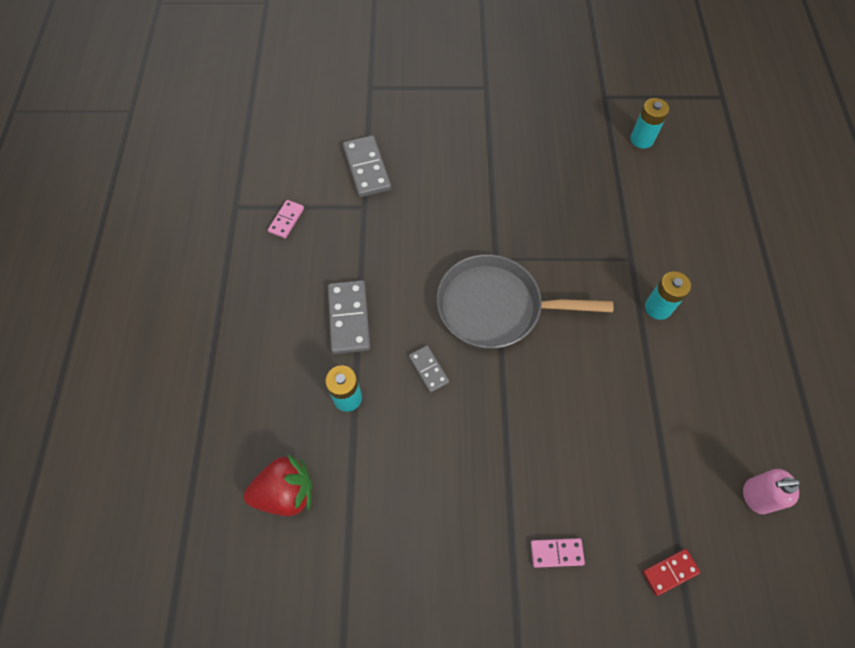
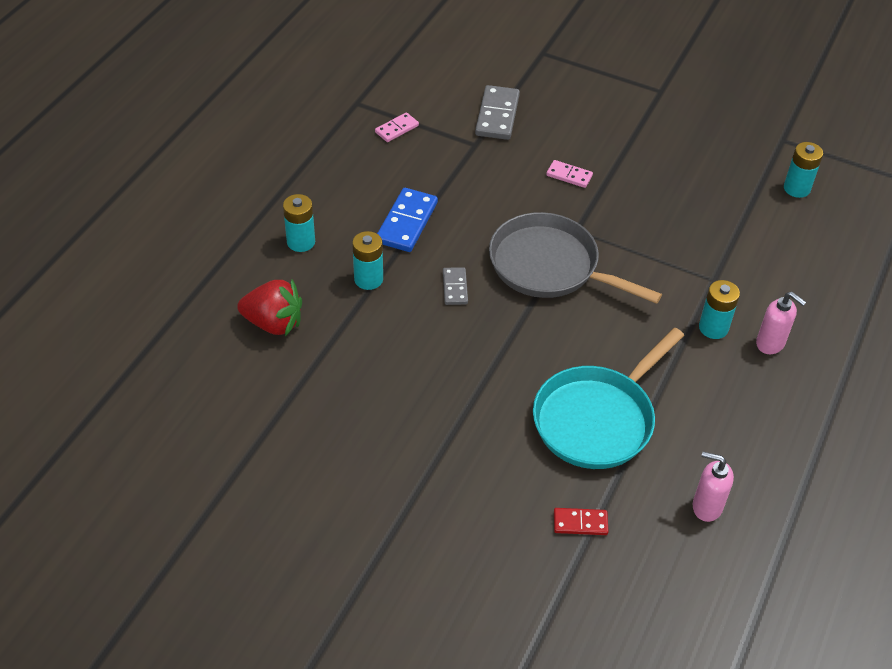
camera: 25 degrees right, 15 degrees down
(263, 385) = (301, 242): none -> turquoise battery
(349, 318) = (407, 223): grey domino -> blue domino
(556, 553) = (483, 464): pink domino -> pink domino (569, 176)
(622, 451) = (597, 419): none -> turquoise pan
(708, 302) = (770, 343): none -> pink soap dispenser

